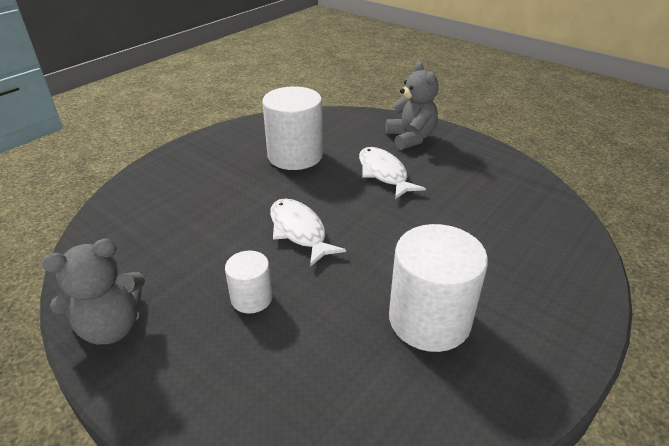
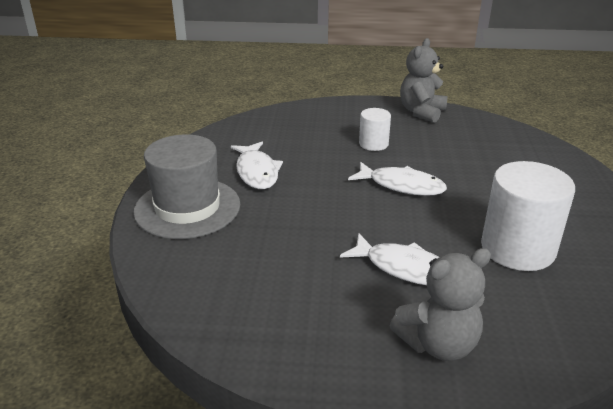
camera: 145 degrees right, 5 degrees down
(411, 138) = (438, 344): grey teddy bear -> grey teddy bear turned 60 degrees counterclockwise
(429, 319) = (257, 172): white cylinder -> white fish
(537, 301) = (187, 208): none -> grey hat

